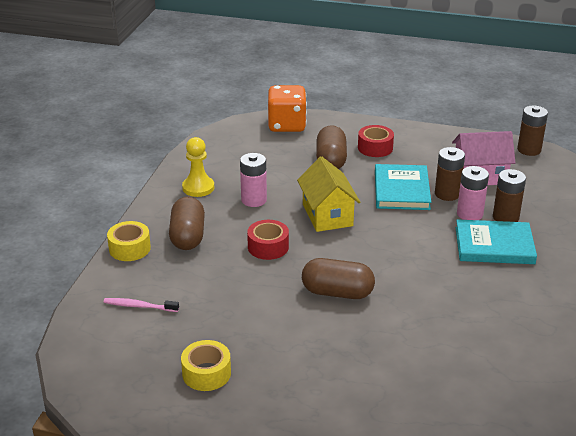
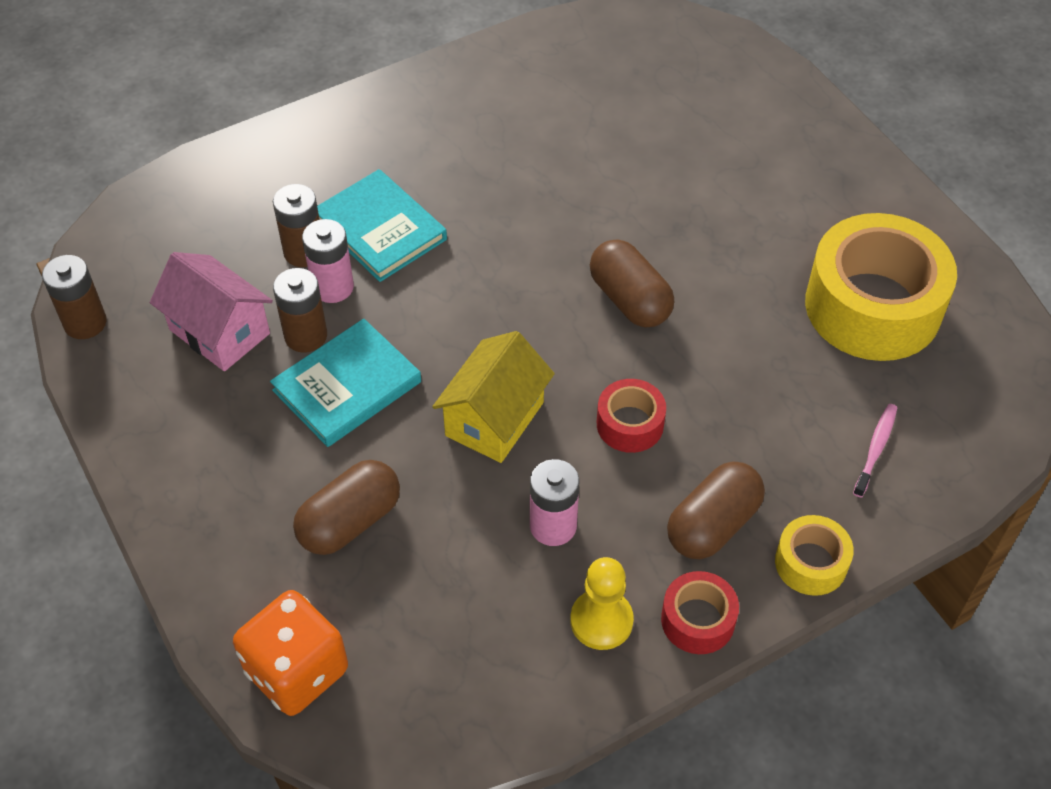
camera: 135 degrees left, 20 degrees up
(139, 306) = (875, 449): pink toothbrush -> pink toothbrush turned 120 degrees counterclockwise
(206, 373) = (873, 306): yellow tape -> yellow tape, size x2.13
(375, 148) = (255, 496): red tape -> red tape (698, 620)

